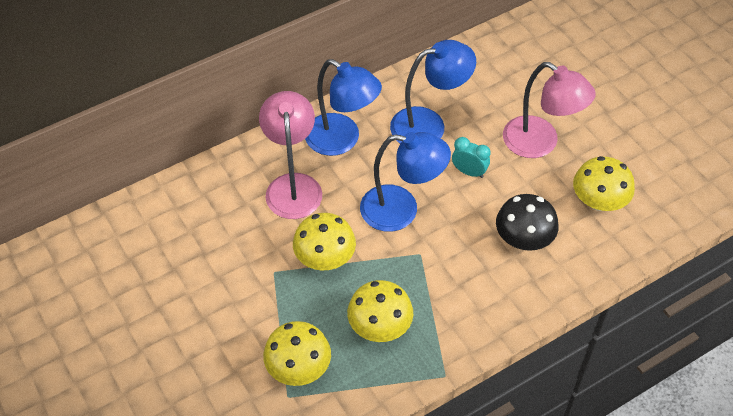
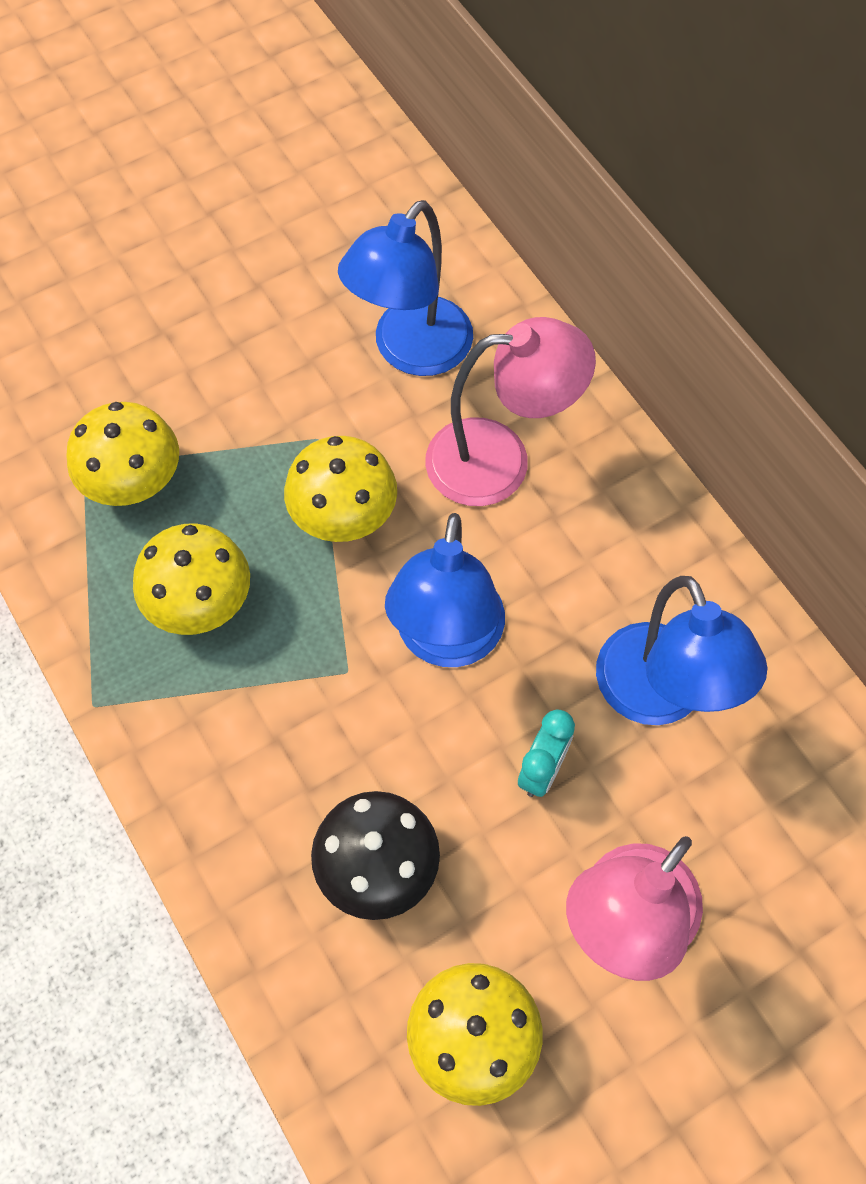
camera: 90 degrees right, 10 degrees up
(342, 140) = (609, 538): blue lamp -> blue lamp (411, 352)

